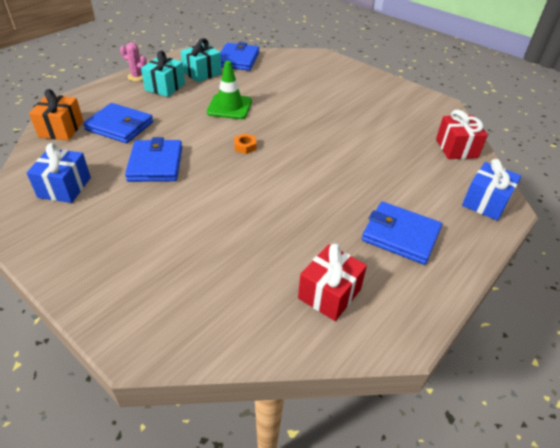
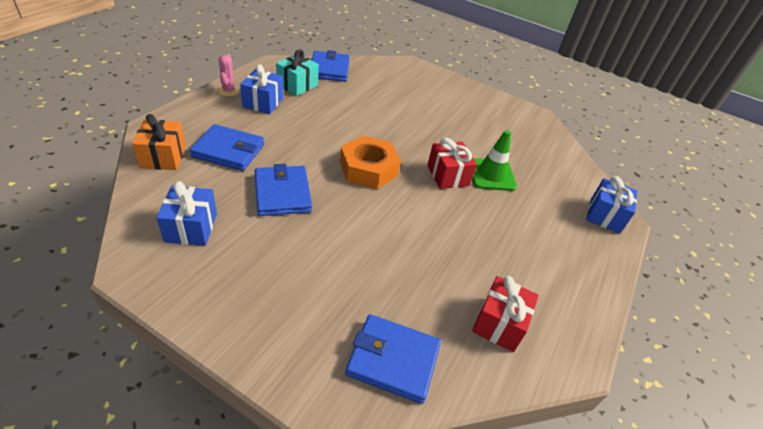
camera: 15 degrees left, 0 degrees up
(137, 77) = (228, 91): pink cactus -> pink cactus turned 75 degrees clockwise
(165, 87) = (263, 102): turquoise gift -> blue gift
(229, 107) = (338, 124): green traffic cone -> green traffic cone (491, 175)
(245, 146) = (368, 168): orange nut -> orange nut, size x2.38
(400, 235) = (543, 255): blue wallet -> blue wallet (393, 360)
(456, 148) = (563, 161): red gift -> red gift (448, 175)

